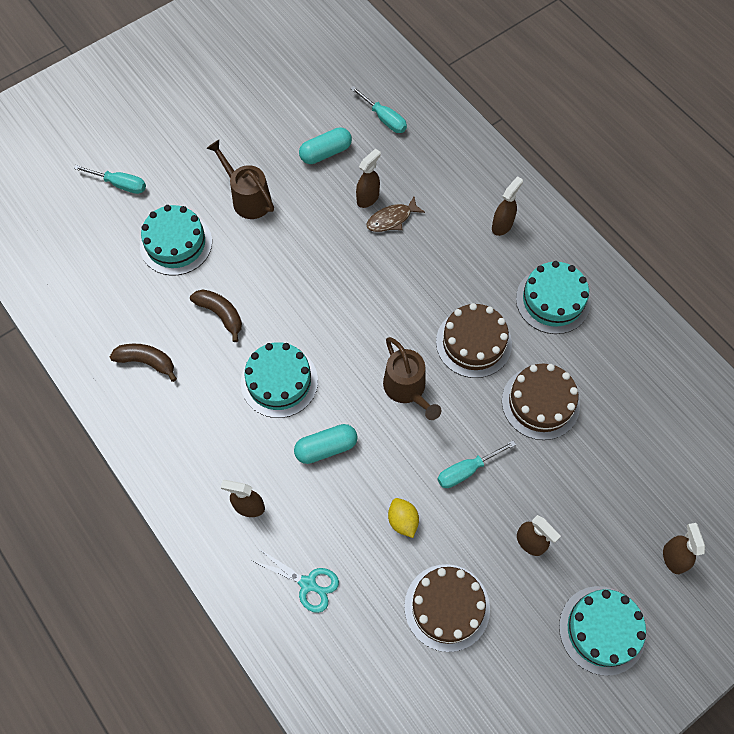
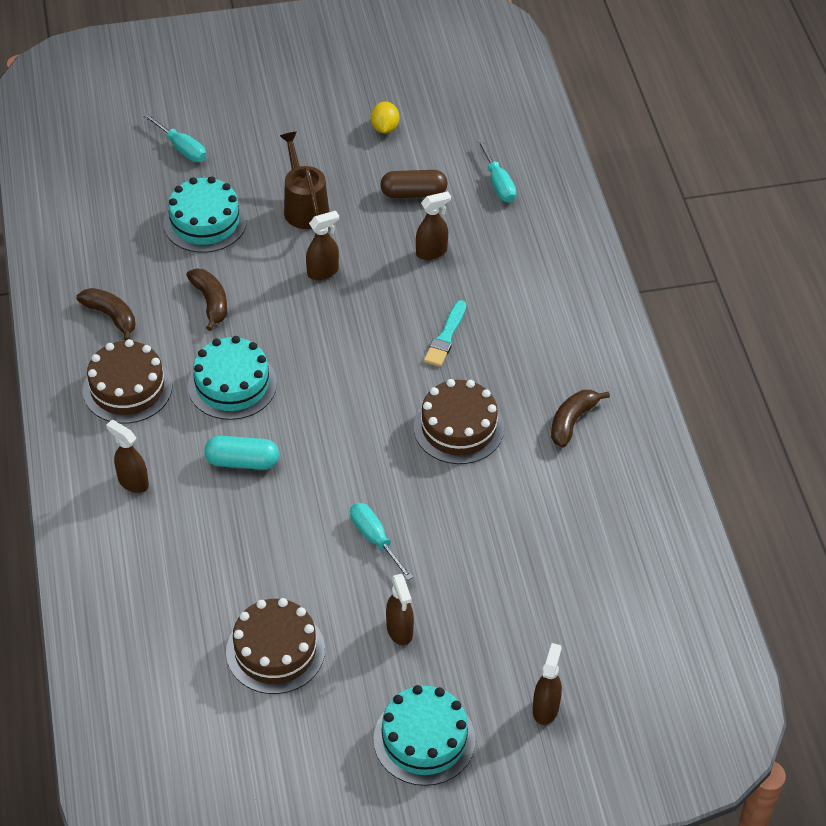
camera: 25 degrees right, 15 degrees down
(308, 584) = (149, 572): turquoise scissors -> none
(325, 153) = (413, 193): turquoise capsule -> brown capsule
(392, 219) = (445, 281): brown fish -> none
(403, 521) = (279, 557): yellow lemon -> yellow lemon (385, 128)
(407, 389) = (360, 443): brown watering can -> none
(420, 268) = (445, 337): none -> turquoise brush
(467, 470) = (375, 539): turquoise screwdriver -> turquoise screwdriver turned 60 degrees clockwise
(502, 225) = (563, 330): brown spray bottle -> brown spray bottle (323, 272)
(540, 403) = (495, 510): brown cake -> brown cake (127, 388)
(552, 300) = (572, 421): turquoise cake -> brown banana

